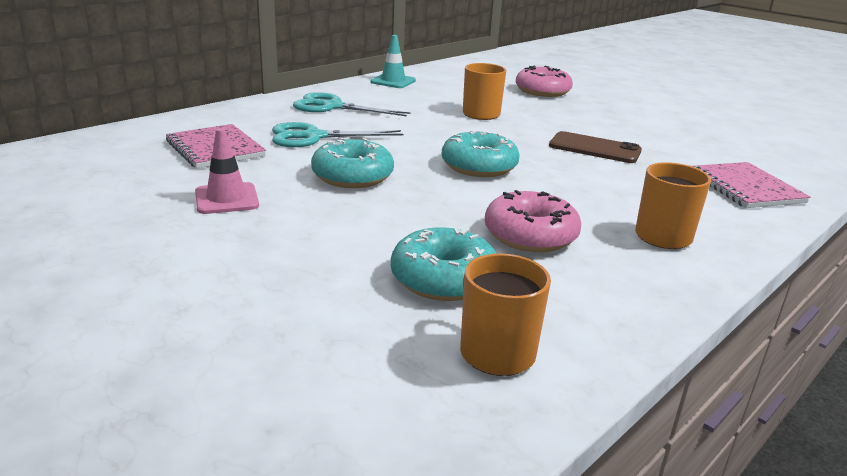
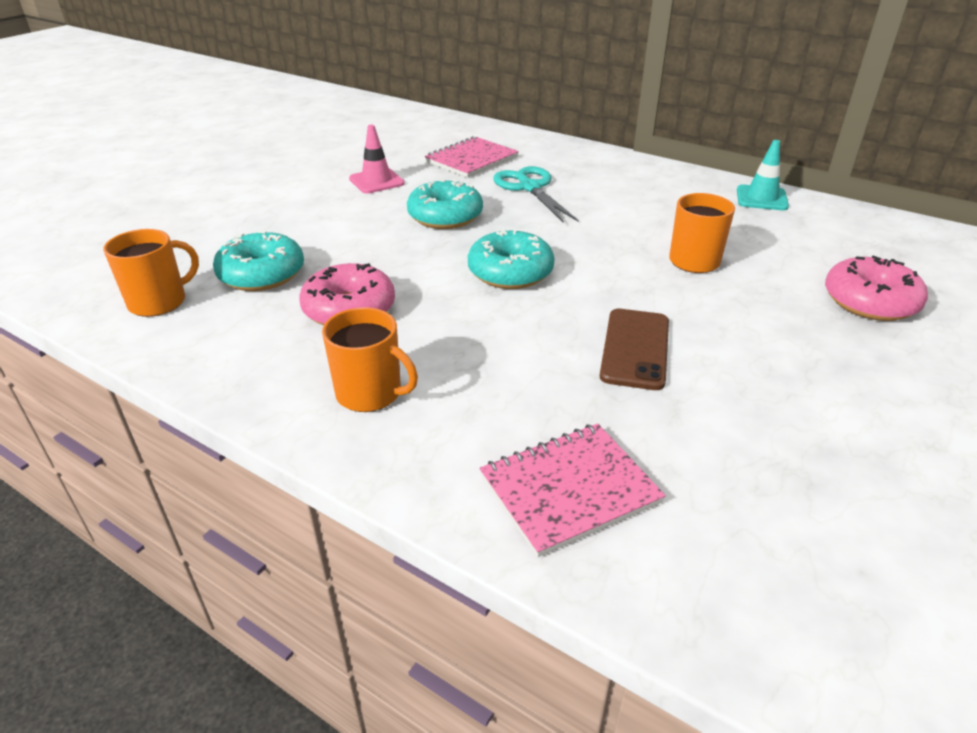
camera: 80 degrees right, 10 degrees up
(332, 107) = (626, 182): turquoise scissors -> none

